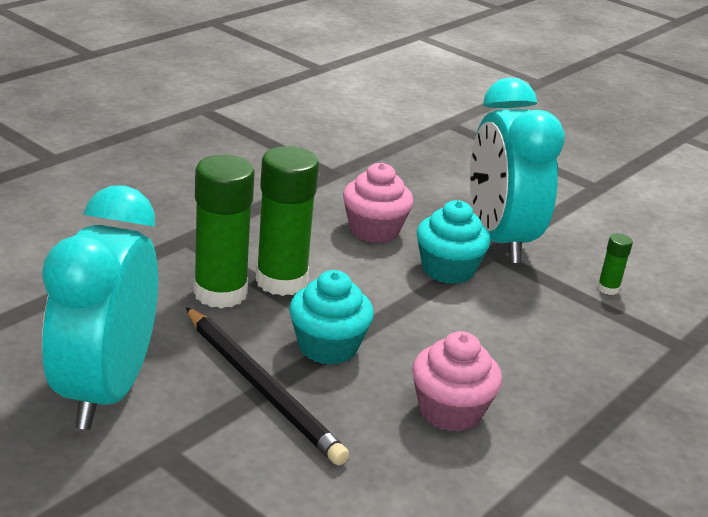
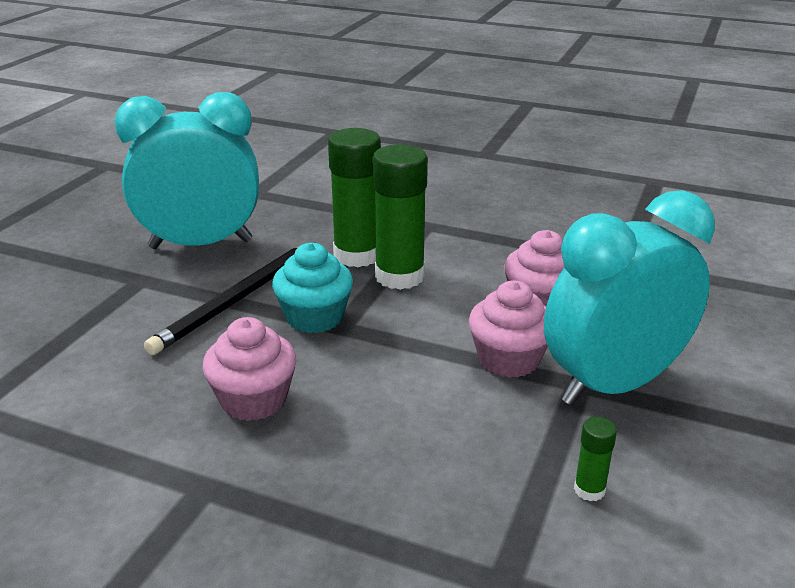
camera: 75 degrees right, 0 degrees up
(448, 269) = (508, 359): turquoise cupcake -> pink cupcake

